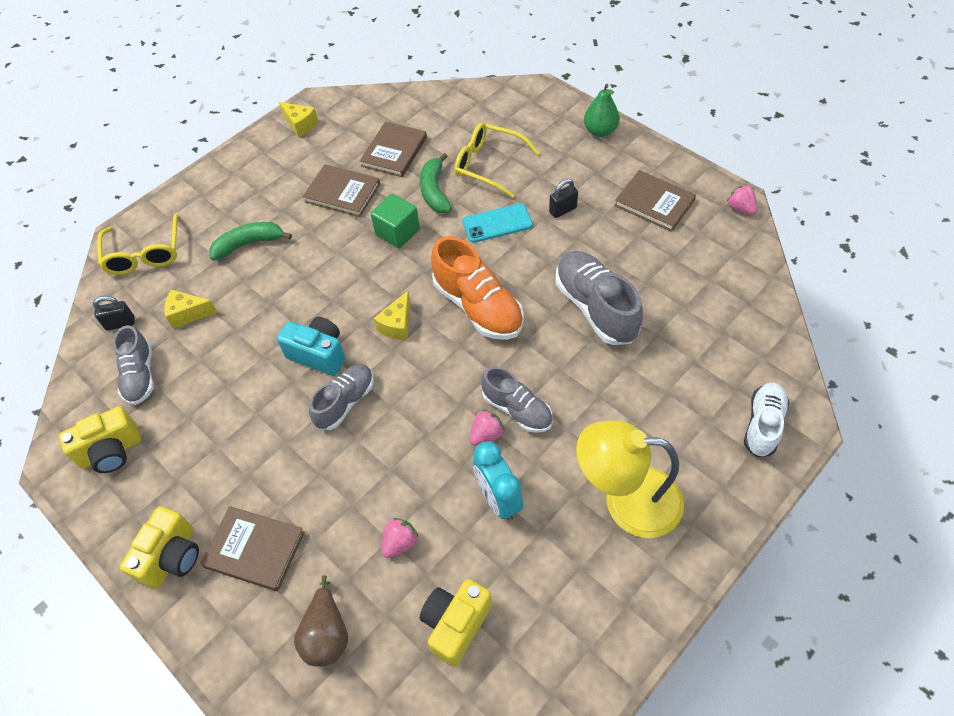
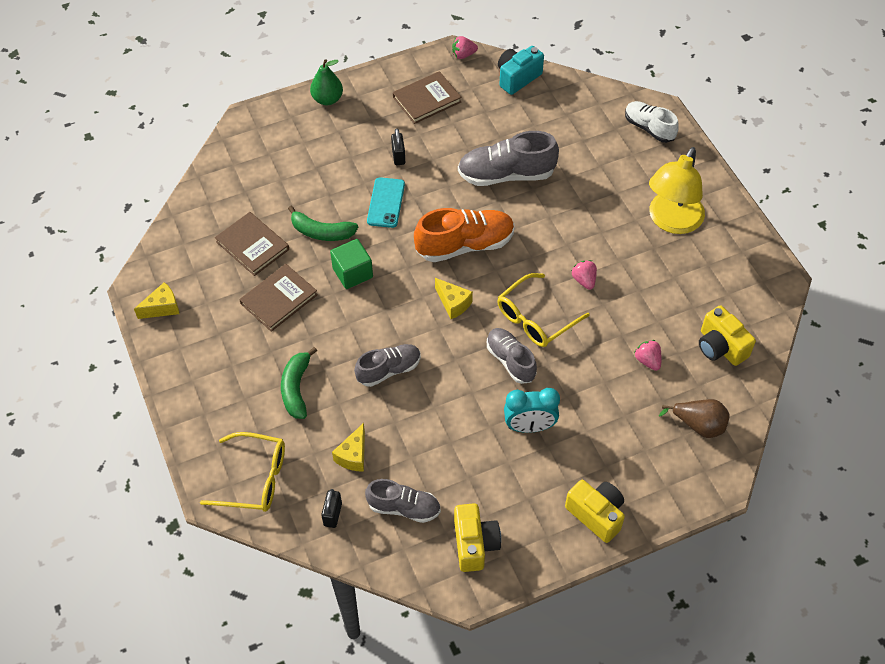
camera: 70 degrees left, 0 degrees up
(254, 549) = (613, 455): brown book -> none
(318, 354) = (453, 366): turquoise camera -> turquoise camera (517, 78)
(488, 165) = (315, 185): yellow glasses -> yellow glasses (535, 318)
(498, 499) = (639, 291): turquoise clock -> turquoise clock (529, 426)
(517, 409) = (572, 254): grey shoe -> grey shoe (389, 370)

